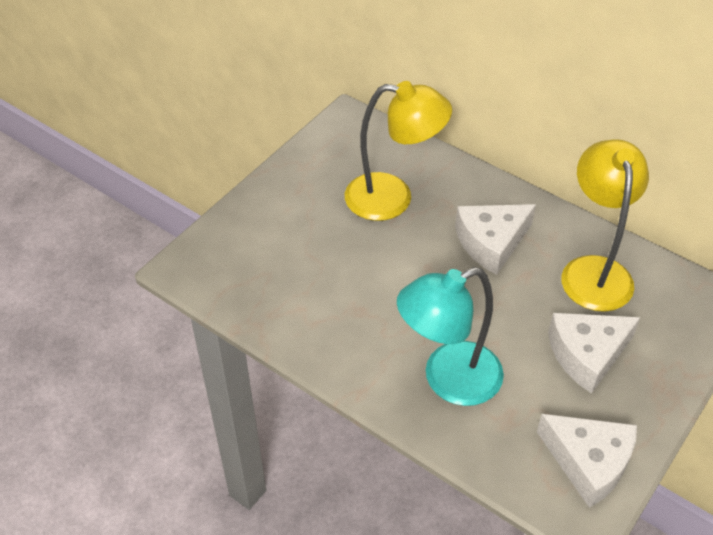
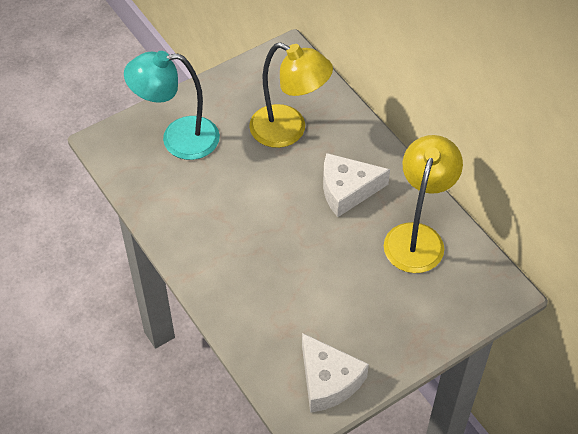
camera: 20 degrees right, 5 degrees up
(448, 380) = (256, 287): turquoise lamp -> turquoise lamp (178, 139)
(587, 355) = (373, 301): white cheese -> none

